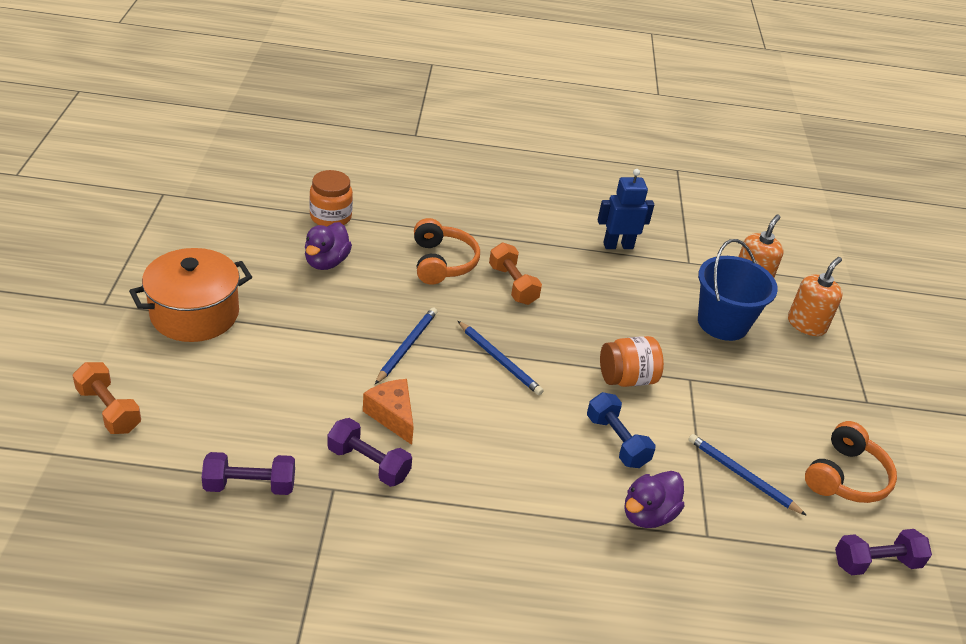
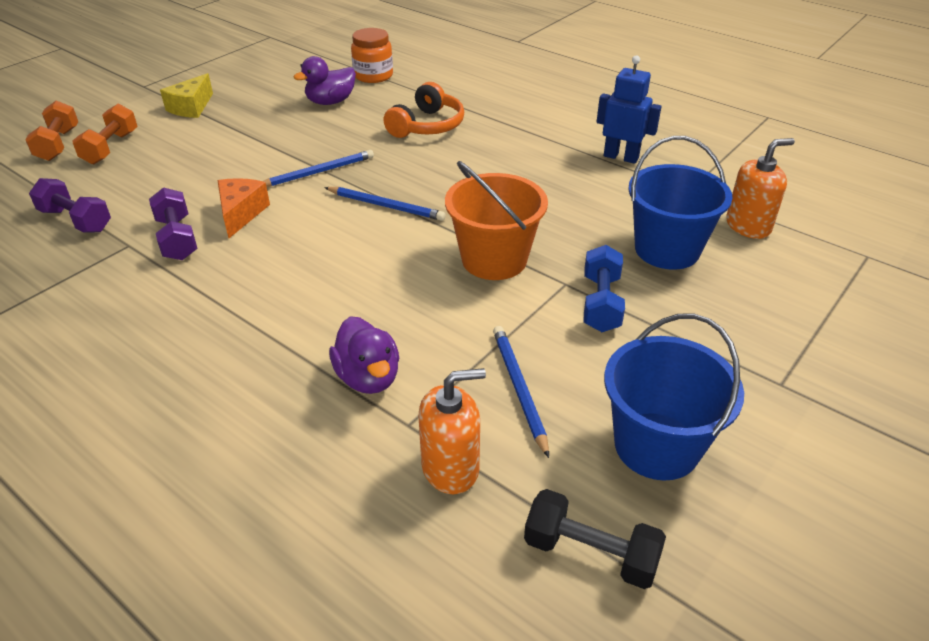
camera: 40 degrees right, 0 degrees up
(195, 314) = (191, 107): orange pot -> yellow cheese
(499, 360) = (386, 206): blue pencil -> blue pencil turned 60 degrees counterclockwise
(513, 285) = (472, 157): orange dumbbell -> orange dumbbell (111, 148)
(616, 441) = (416, 305): blue dumbbell -> blue dumbbell (601, 303)
(626, 378) = (494, 260): orange jar -> orange bucket
(648, 514) = (368, 377): purple duck -> purple duck turned 105 degrees counterclockwise
(806, 324) = (780, 284): orange soap dispenser -> orange soap dispenser (450, 467)
(846, 477) = (656, 446): orange headphones -> blue bucket
(876, 563) = (590, 553): purple dumbbell -> black dumbbell

